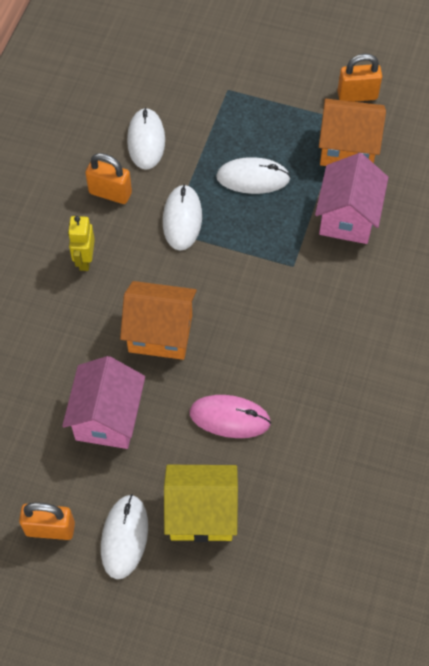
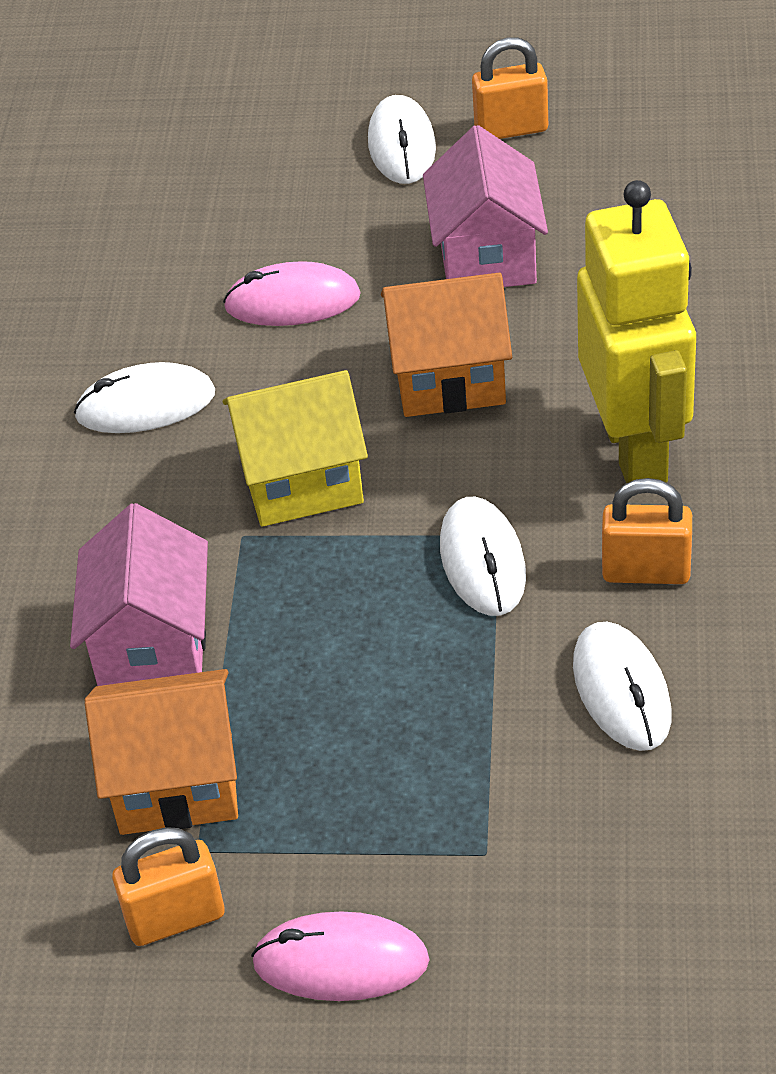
camera: 170 degrees right, 15 degrees down
(85, 260) = (635, 450): yellow robot -> yellow robot, size x2.24
(201, 513) = (300, 192): yellow house -> yellow house (302, 482)
(253, 178) = (366, 672): white mouse -> white mouse (146, 405)
(296, 64) = (341, 961): none -> pink mouse

